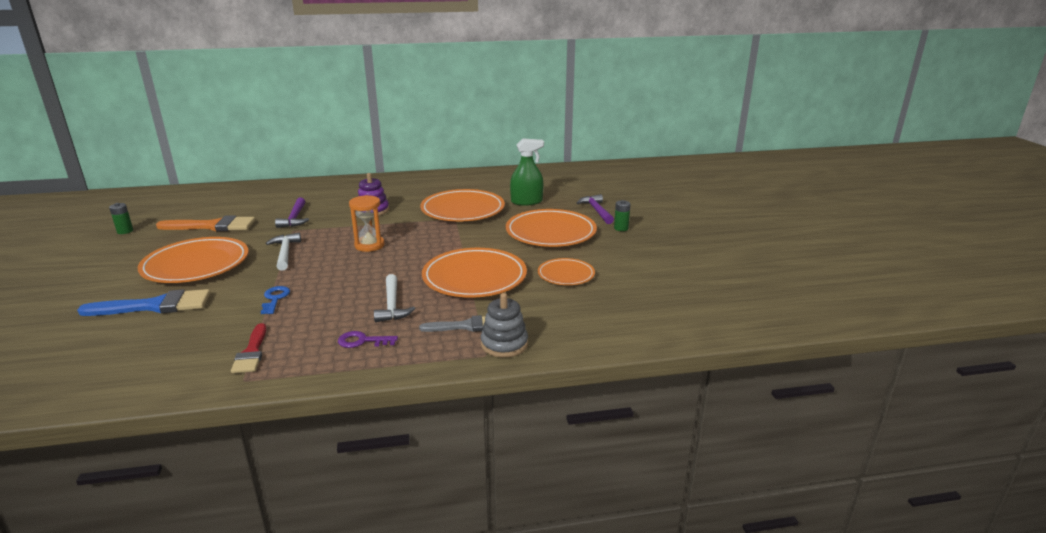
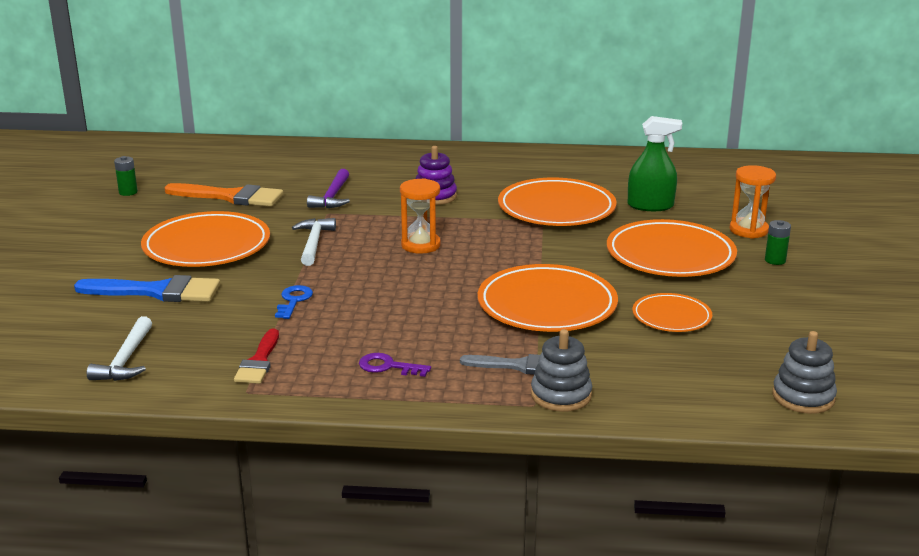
camera: 15 degrees right, 0 degrees up
(392, 305) = (433, 327): white hammer -> white hammer (126, 359)
(596, 211) = (748, 230): purple hammer -> orange hourglass
(676, 320) = (803, 397): none -> grey stacking toy

